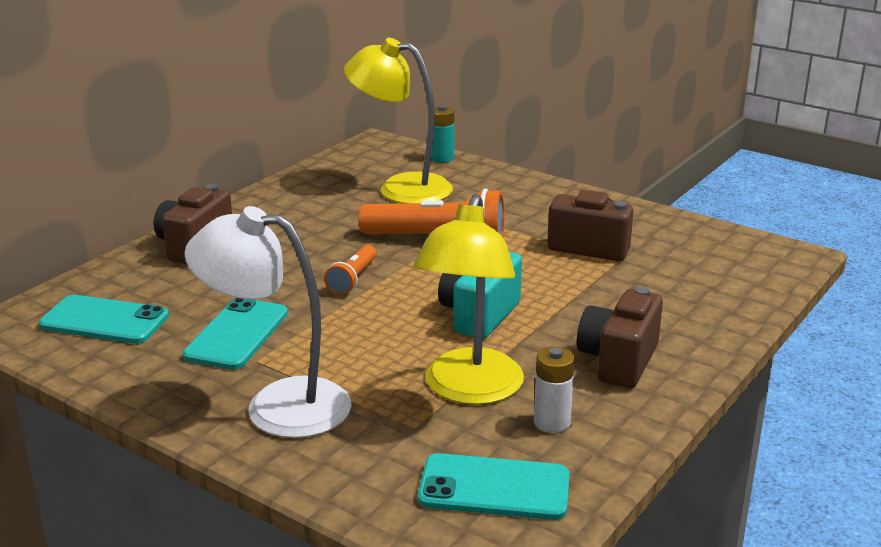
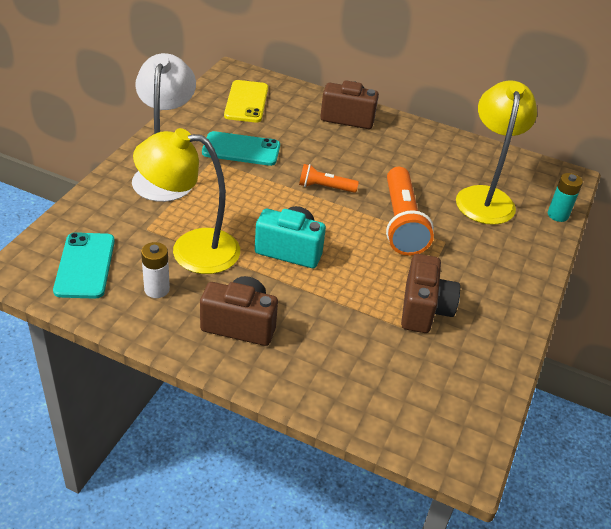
camera: 75 degrees right, 15 degrees up
(104, 321) = (246, 102): turquoise phone -> yellow phone

